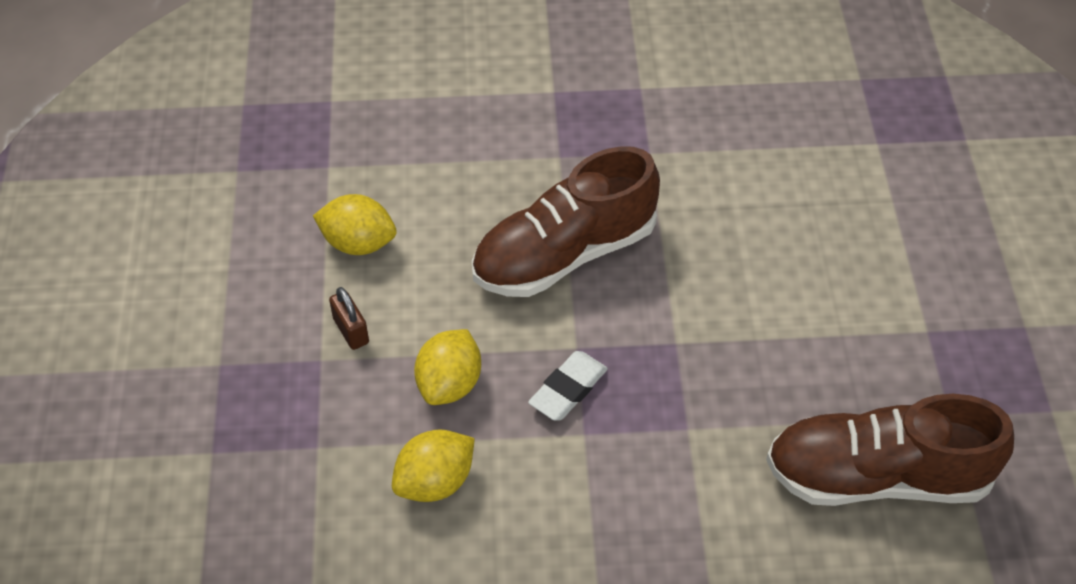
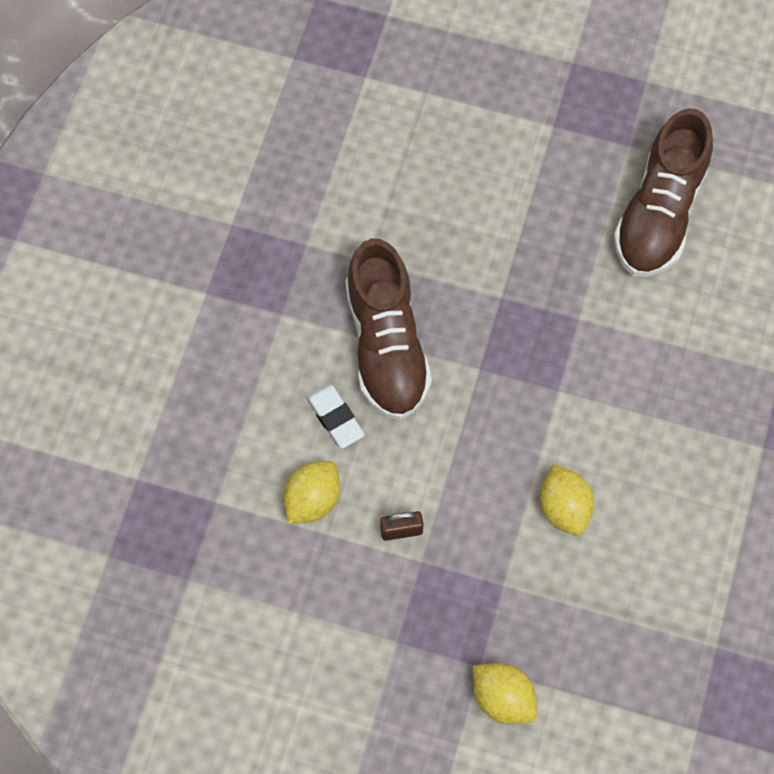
camera: 70 degrees left, 15 degrees up
(449, 384) = (480, 471): yellow lemon -> yellow lemon (502, 698)
(568, 389) = (516, 388): white eraser -> white eraser (335, 417)

